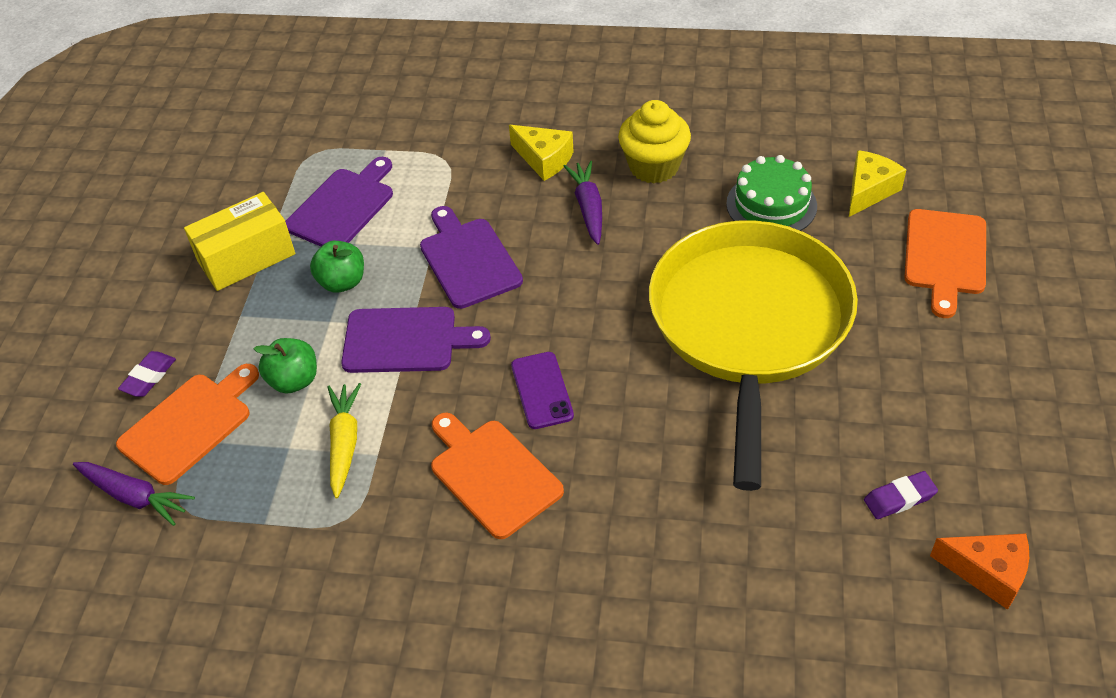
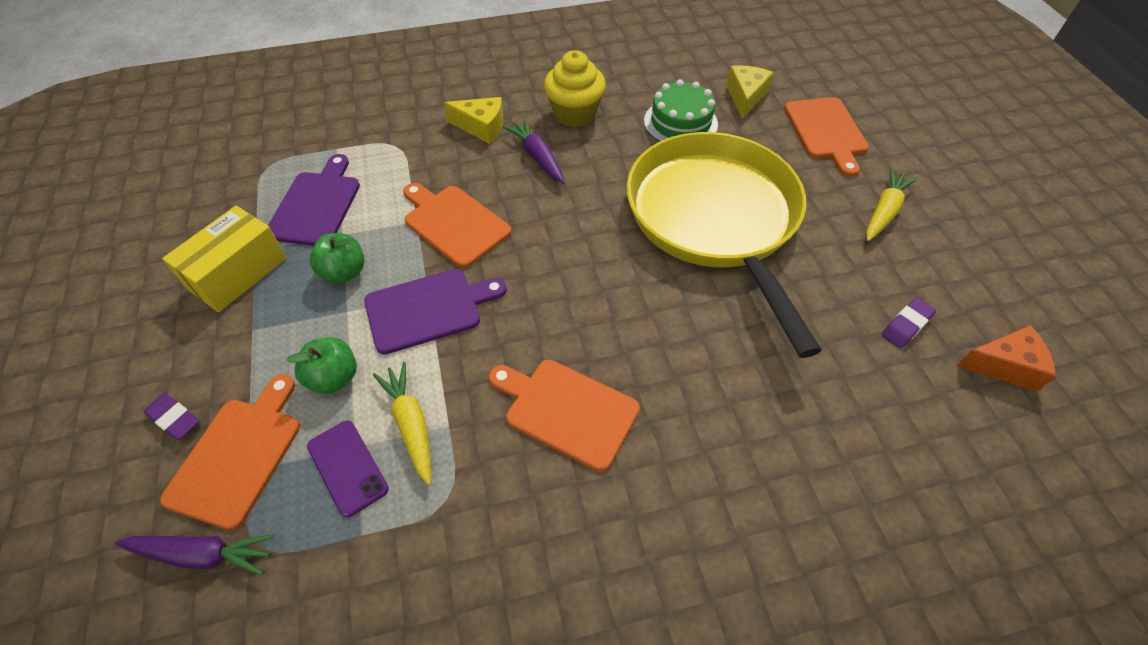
camera: 25 degrees left, 5 degrees up
(149, 377) = (174, 419): purple eraser -> purple eraser turned 60 degrees counterclockwise
(468, 259) = (454, 223): purple cutting board -> orange cutting board
(541, 390) = (573, 320): purple phone -> purple phone (347, 467)
(956, 368) = (884, 211): none -> yellow carrot

